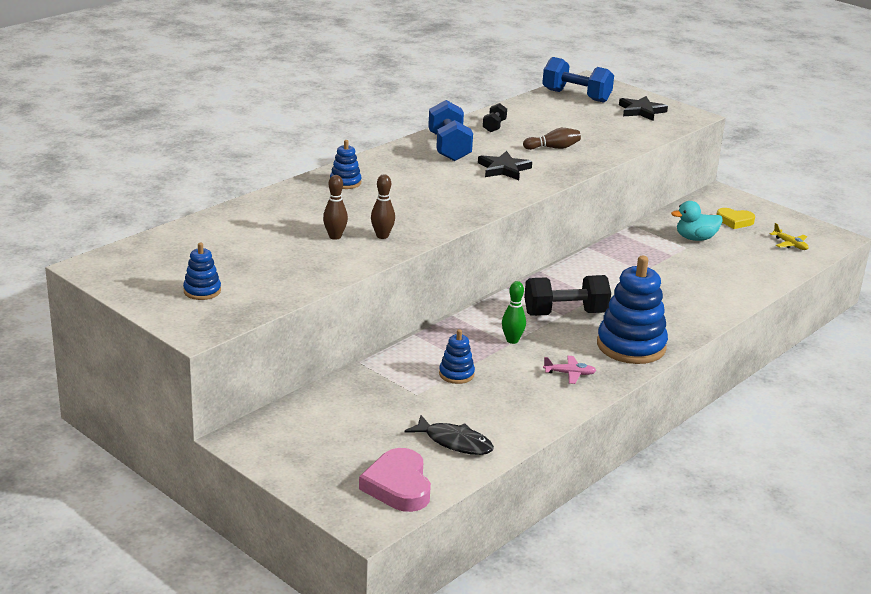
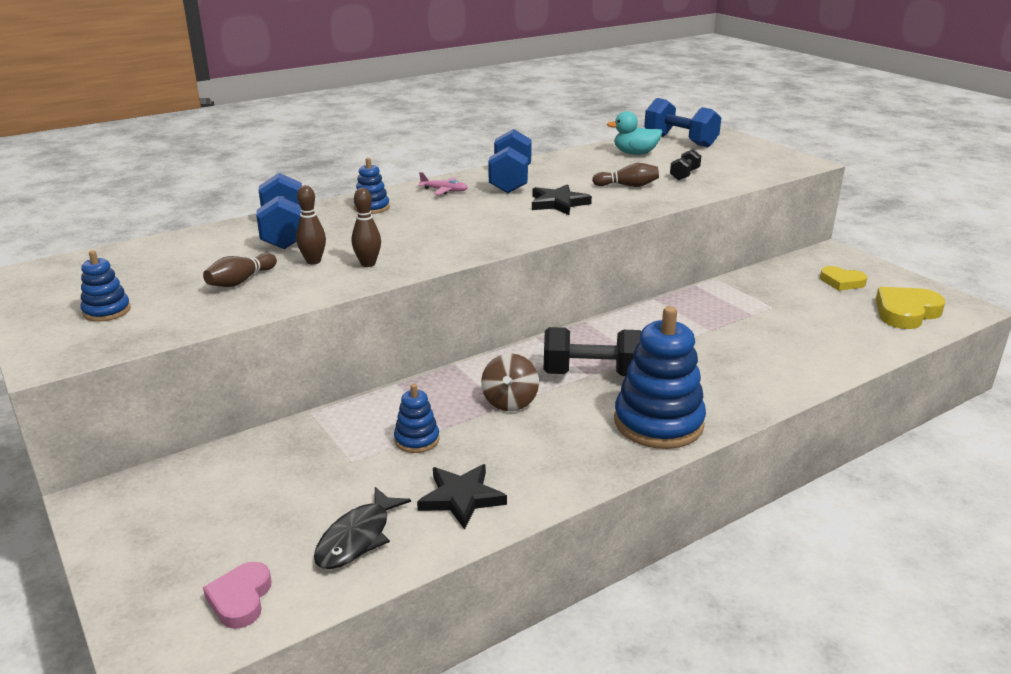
camera: 15 degrees right, 0 degrees up
(288, 212) = (284, 233): none -> blue dumbbell
(289, 258) = (241, 281): none -> brown bowling pin
(398, 486) = (240, 599): pink heart -> pink heart, size x0.64
(454, 442) = (357, 538): black fish -> black fish turned 75 degrees clockwise
(494, 126) = (573, 163): black dumbbell -> black dumbbell (684, 175)
(512, 340) = (510, 402): green bowling pin -> brown spinning top
(569, 374) = (561, 453): pink plane -> pink plane (444, 191)
(641, 111) = (747, 156): black star -> black star (461, 498)
(695, 238) = (787, 298): turquoise duck -> turquoise duck (635, 153)
(790, 244) = (906, 312): yellow plane -> yellow heart

